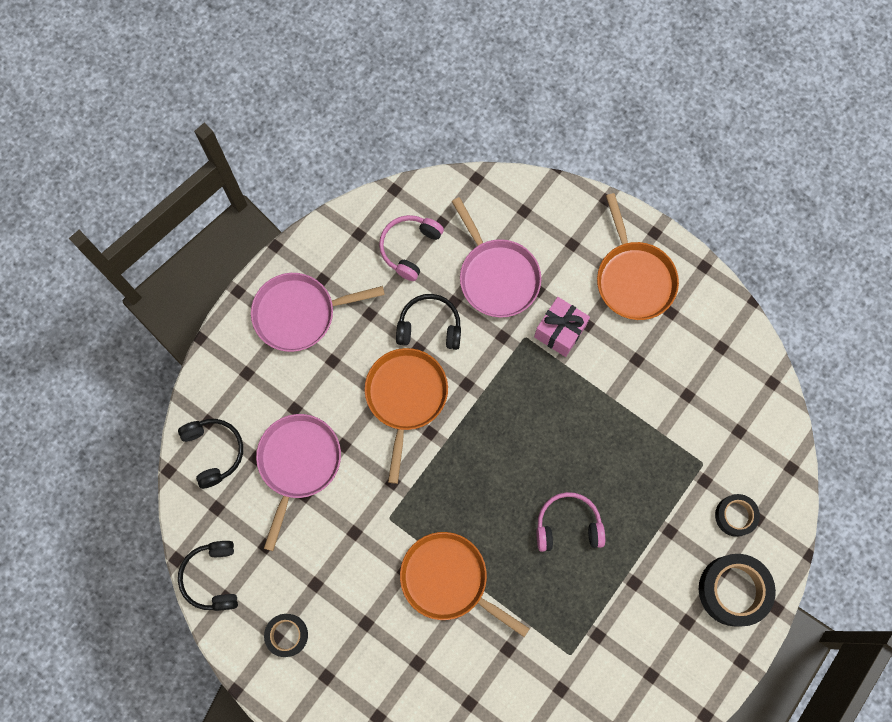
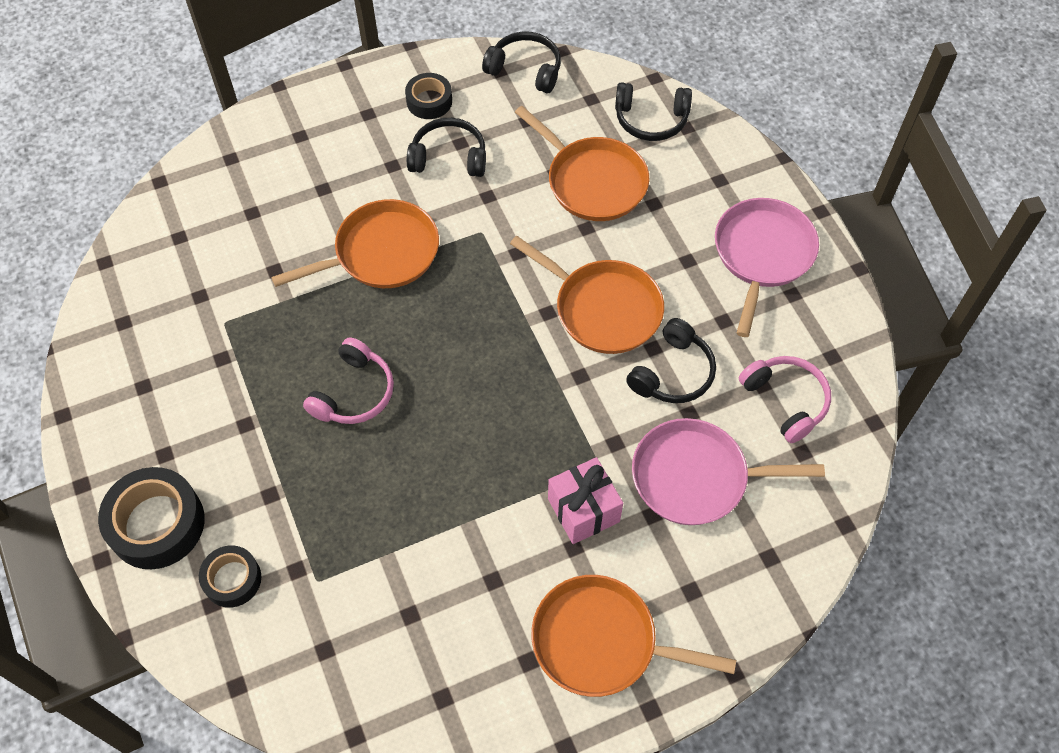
camera: 120 degrees right, 15 degrees down
(298, 463) = (592, 181): pink pan -> orange pan
(334, 584) = (449, 157): none -> black headphones

